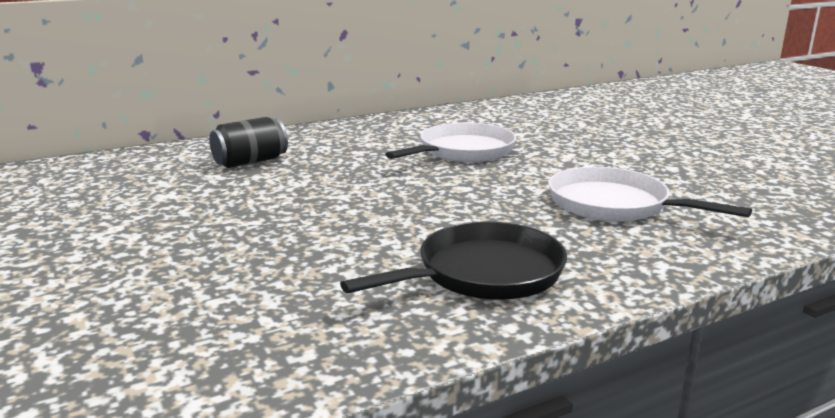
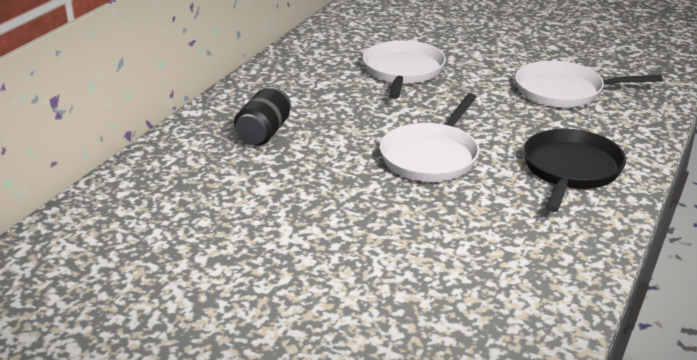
camera: 35 degrees left, 10 degrees up
(354, 217) = (431, 157): none -> white pan

